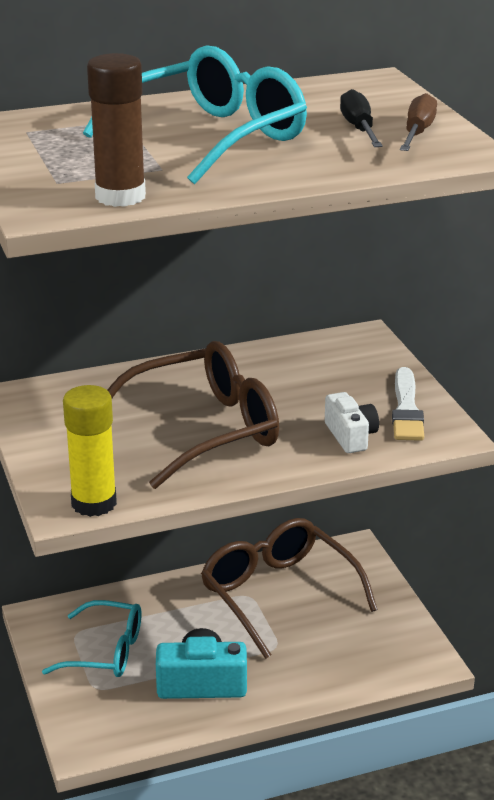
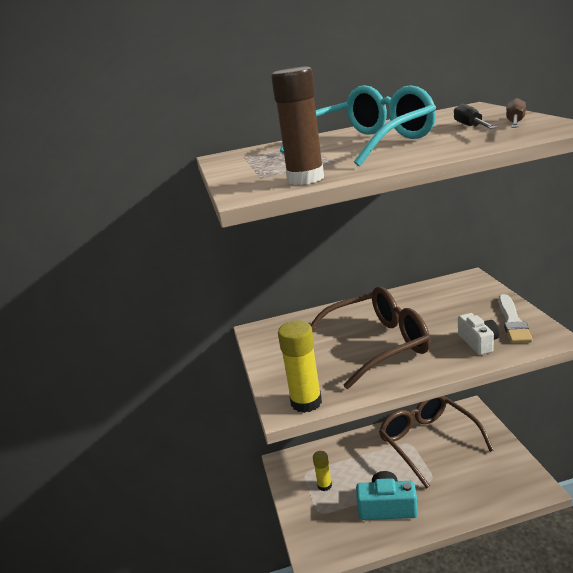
camera: 10 degrees right, 5 degrees down
(106, 652) = (324, 485): turquoise glasses -> yellow glue stick

